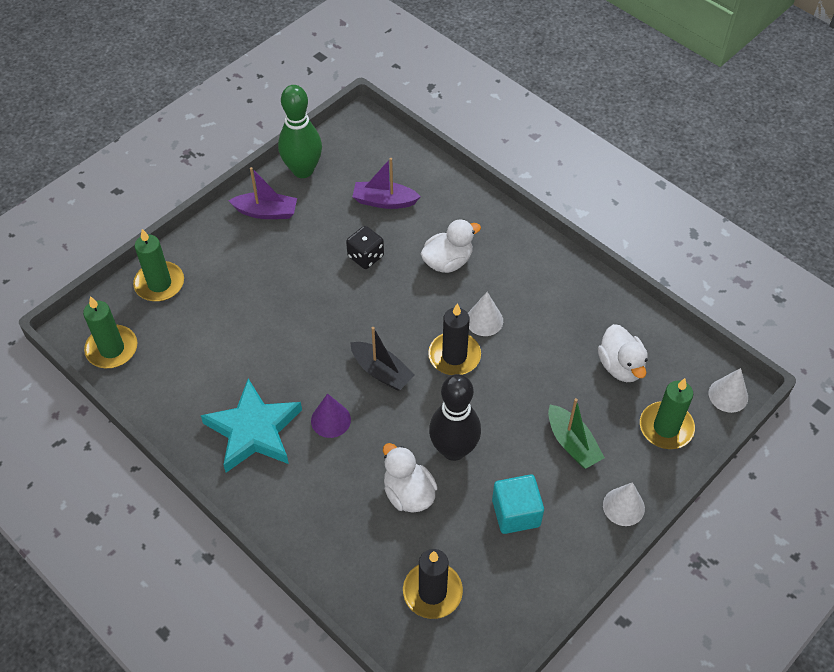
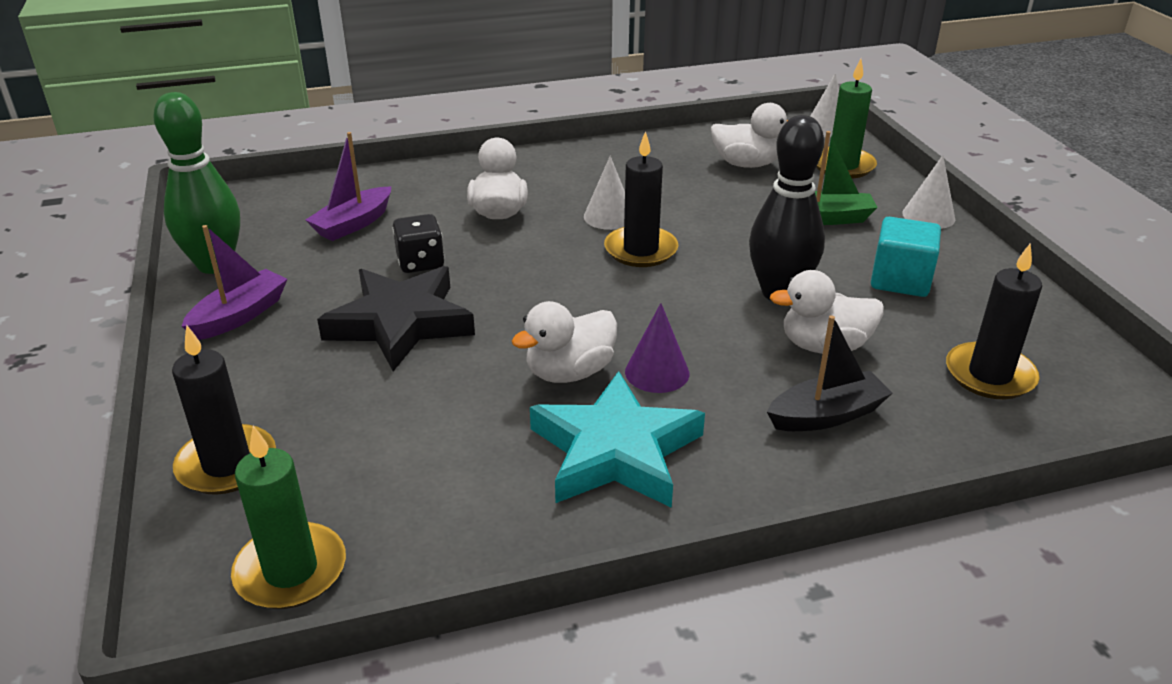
camera: 60 degrees left, 20 degrees down
(159, 284) = (227, 464): green candle -> black candle
(302, 282) = (401, 323): none -> black star
(306, 380) = (569, 372): none -> white duck
(381, 372) = (615, 307): black boat -> black boat (826, 415)

